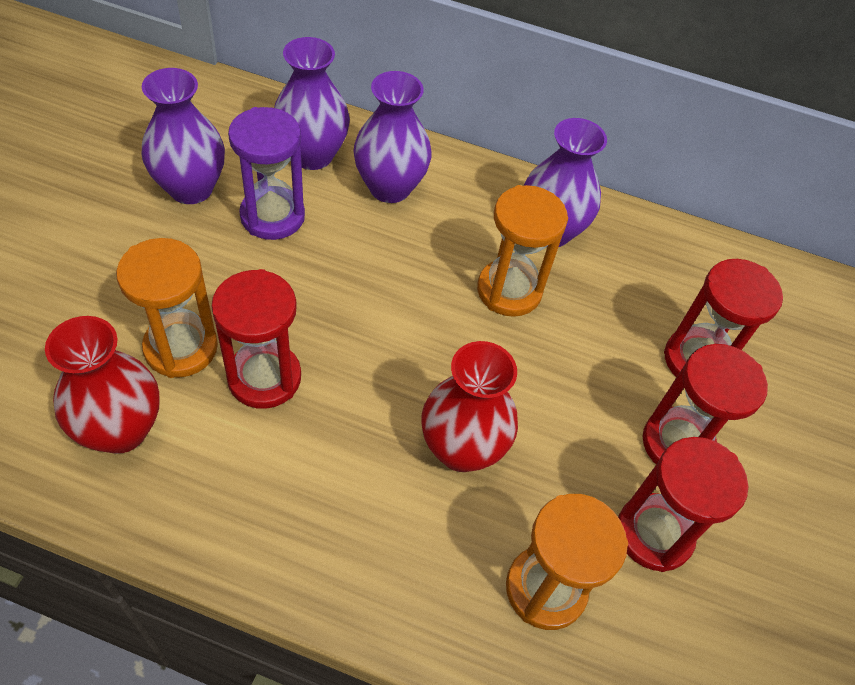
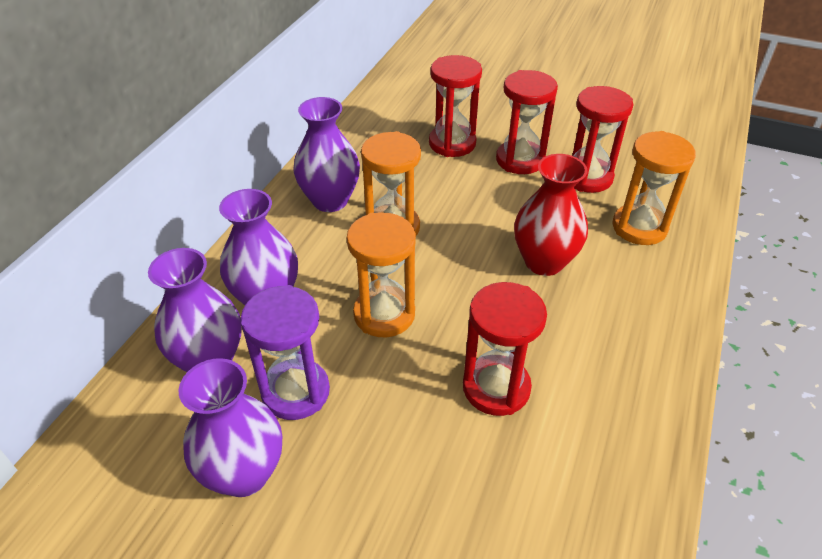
camera: 80 degrees left, 10 degrees down
(121, 430) = (571, 501): red vase -> none
(181, 348) = (469, 459): orange hourglass -> orange hourglass (384, 314)

